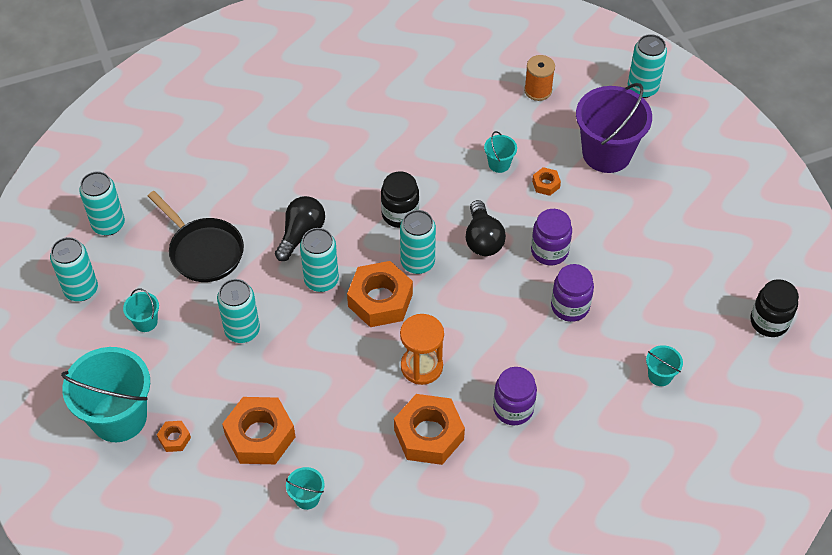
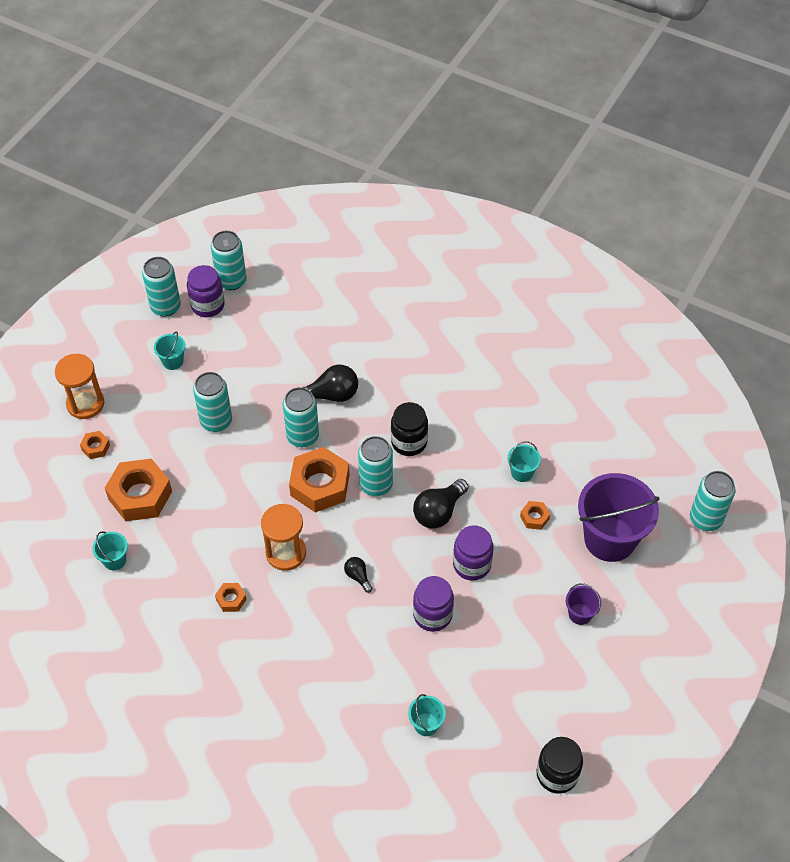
camera: 50 degrees right, 0 degrees up
(119, 417) = (85, 404): turquoise bucket -> orange hourglass
(203, 251) = (261, 349): black pan -> none
(428, 434) = (231, 599): orange nut -> orange nut, size x0.46
(490, 332) = (358, 576): none -> black light bulb
(513, 408) = (302, 640): purple jar -> purple jar (208, 305)
(538, 90) = (623, 448): orange spool -> none
(652, 215) = (580, 614): none -> purple bucket

